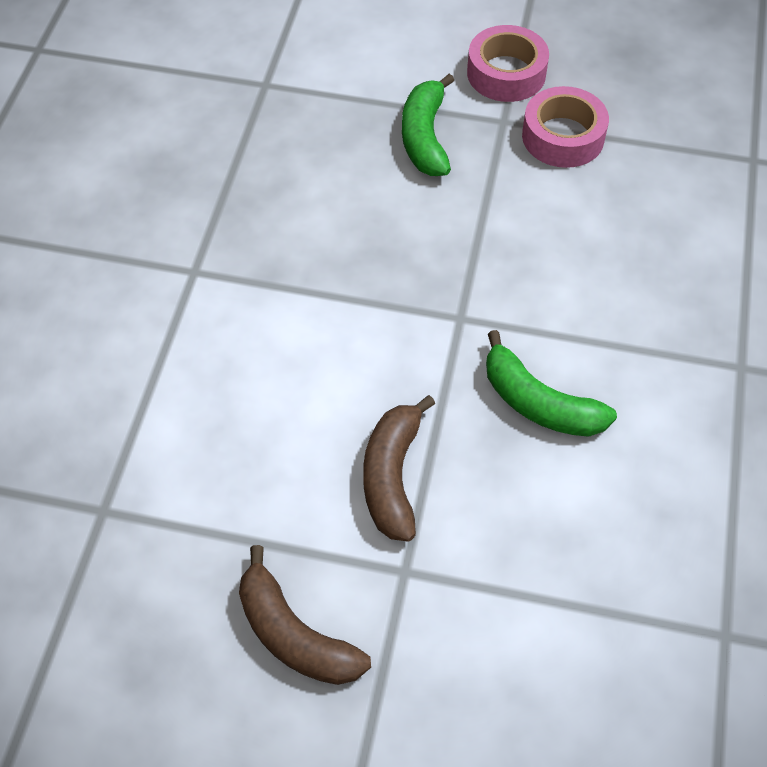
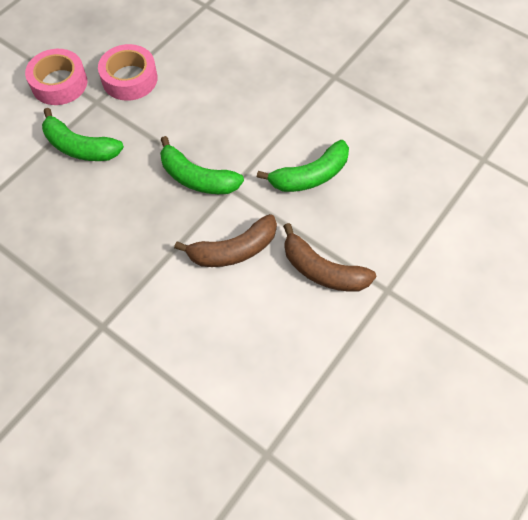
camera: 65 degrees left, 5 degrees up
(294, 635) = (405, 366): brown banana -> brown banana (234, 250)
(453, 275) = (197, 178): none -> green banana

